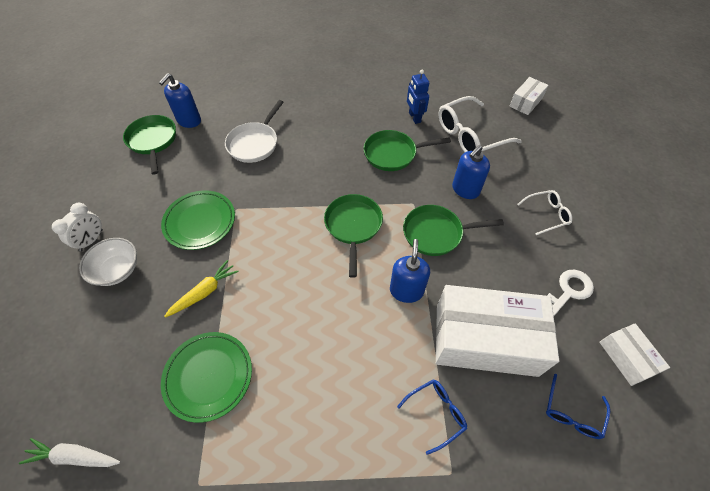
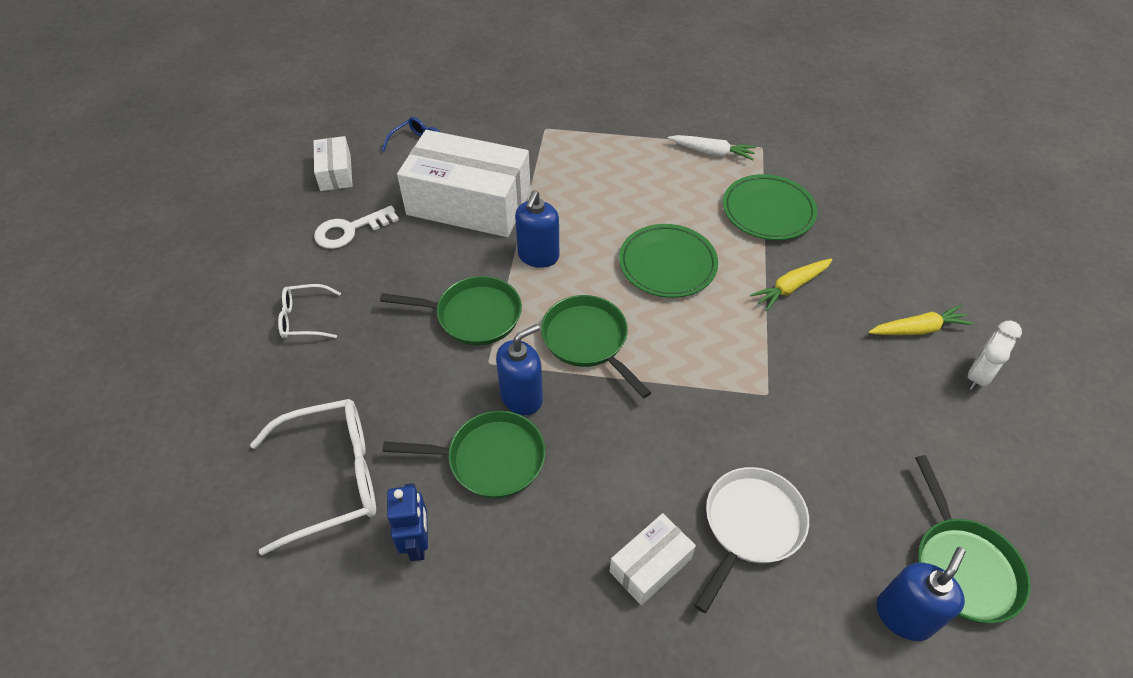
camera: 170 degrees left, 5 degrees down
(74, 456) = (881, 175): white carrot -> white carrot (712, 152)
(117, 270) = (918, 329): white bowl -> yellow carrot
(200, 222) = (820, 380): green plate -> green plate (667, 264)
(353, 226) = (588, 341): green pan -> green pan turned 135 degrees clockwise
(436, 413) = (543, 161): blue glasses -> none
(465, 190) = (399, 372): blue soap dispenser -> blue soap dispenser (522, 397)
(525, 102) = (167, 547): white box -> white box (650, 565)

